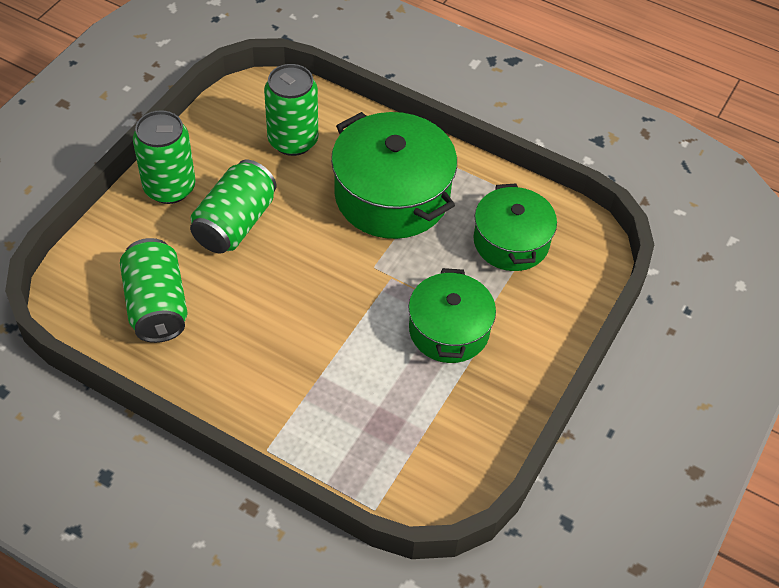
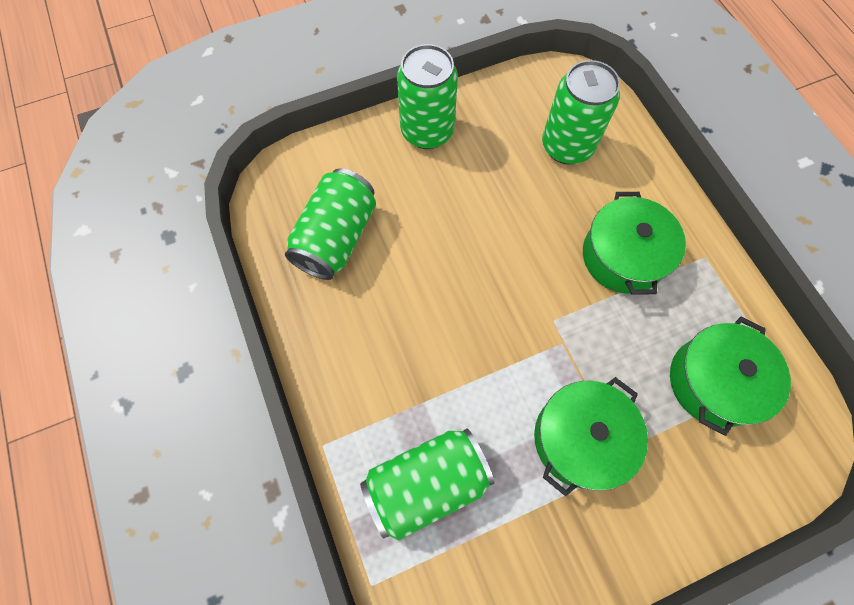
camera: 40 degrees right, 15 degrees up
(235, 223) = (458, 198): green can -> green can (427, 483)
(392, 195) = (623, 256): green pot -> green pot, size x0.65

